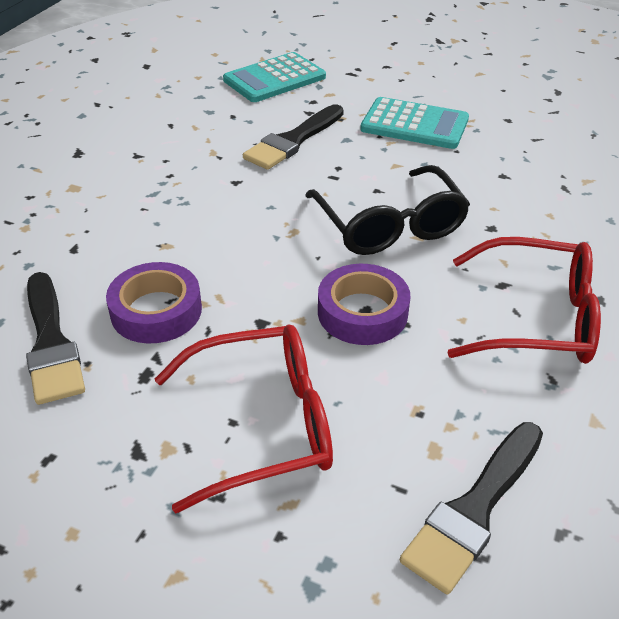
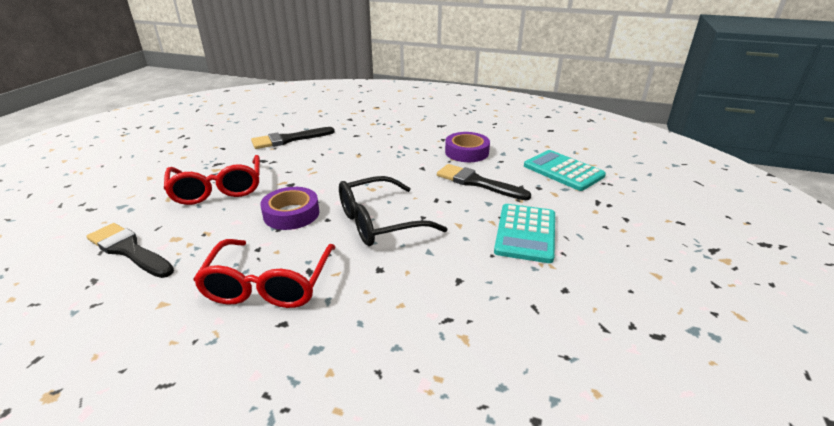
camera: 85 degrees right, 10 degrees down
(156, 311) = (305, 158): purple tape -> purple tape (466, 152)

